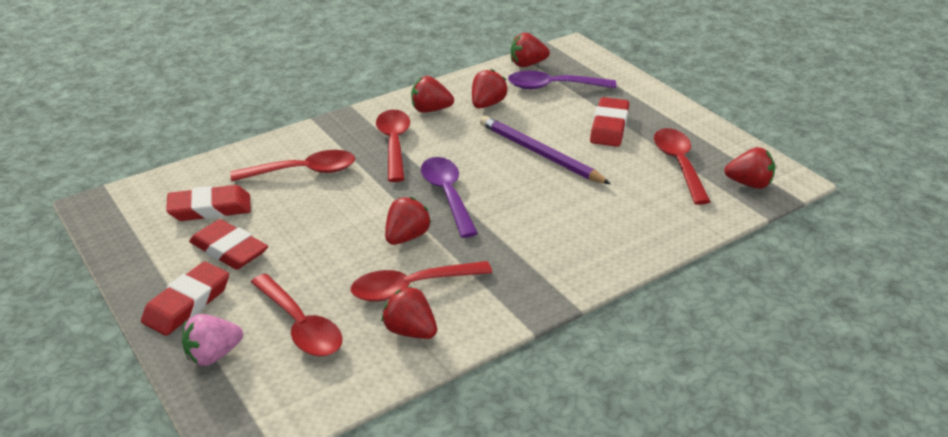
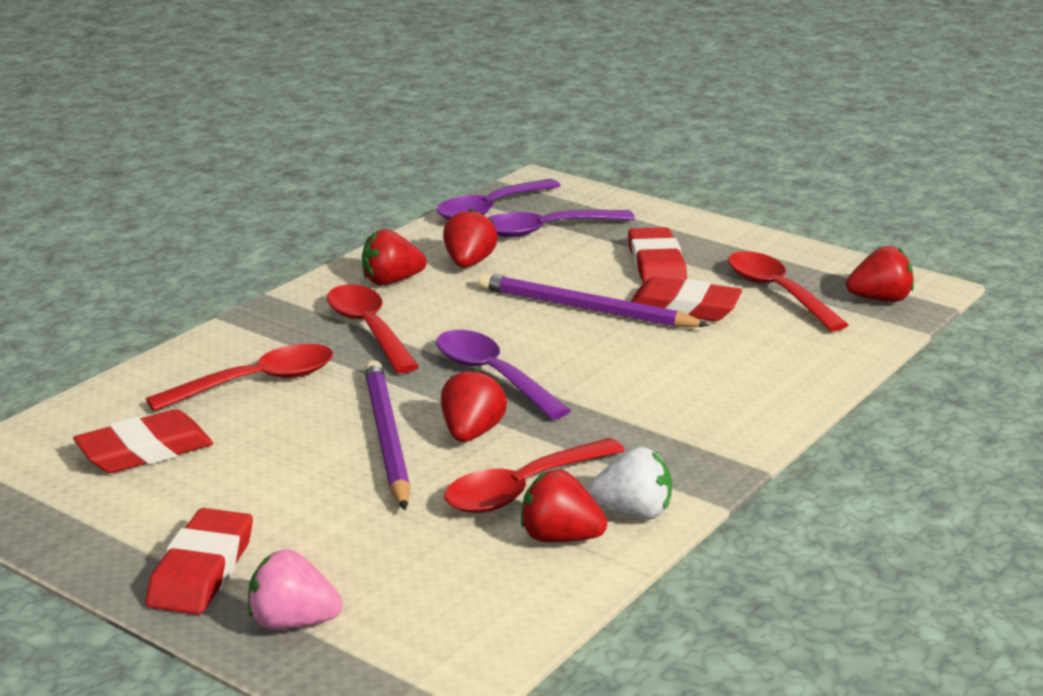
camera: 20 degrees left, 10 degrees down
(213, 355) = (292, 623): pink strawberry -> pink strawberry turned 60 degrees clockwise
(229, 250) = (216, 495): red eraser -> red eraser (684, 308)
(301, 326) = (397, 563): red spoon -> none
(353, 229) = (386, 438): none -> purple pencil
(469, 323) = (633, 513): none -> white strawberry
(527, 64) = (490, 209): red strawberry -> purple spoon

